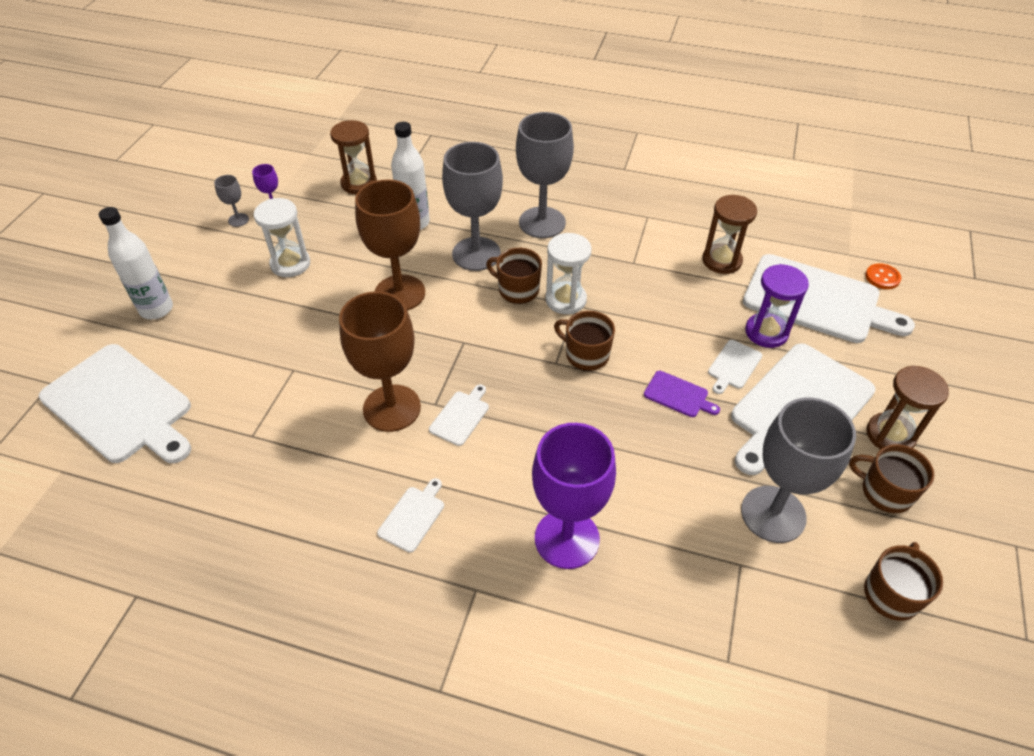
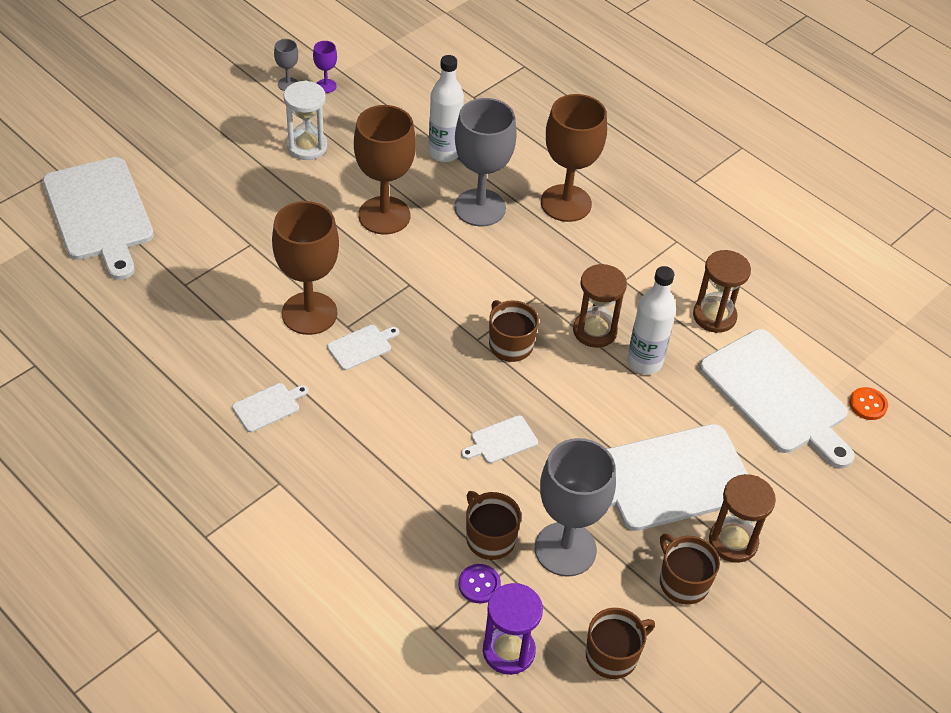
camera: 25 degrees right, 0 degrees up
(156, 309) = (172, 141): white bottle -> white bottle (644, 362)
(359, 183) = (419, 91): brown hourglass -> brown hourglass (594, 331)
(517, 289) = (493, 258): brown mug -> brown mug (490, 538)
(542, 222) = (566, 203): grey goblet -> brown goblet
(565, 300) = (530, 287): white hourglass -> none
(567, 539) = (377, 482): purple goblet -> none
(678, 395) = (565, 417): purple cutting board -> none
(731, 590) = (479, 584): none -> purple button
(733, 366) = (638, 416): white cutting board -> white cutting board (501, 441)
(766, 332) = (698, 401): purple hourglass -> purple hourglass (508, 651)

